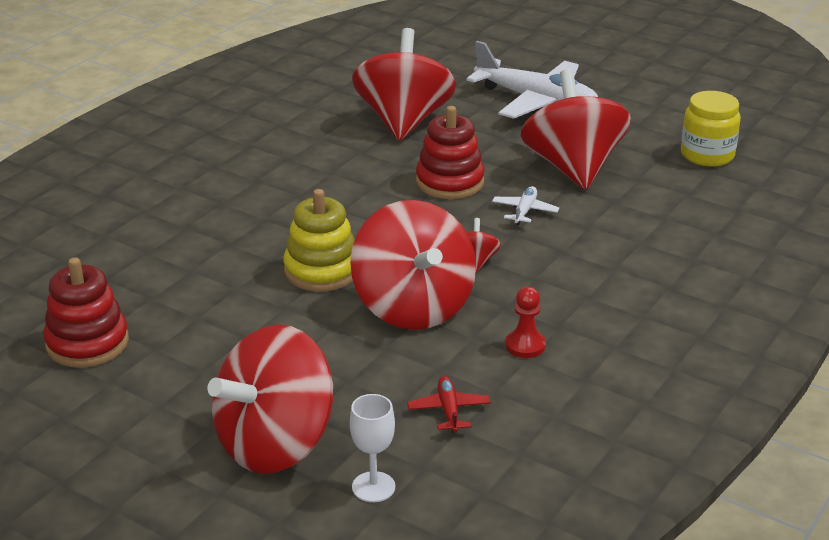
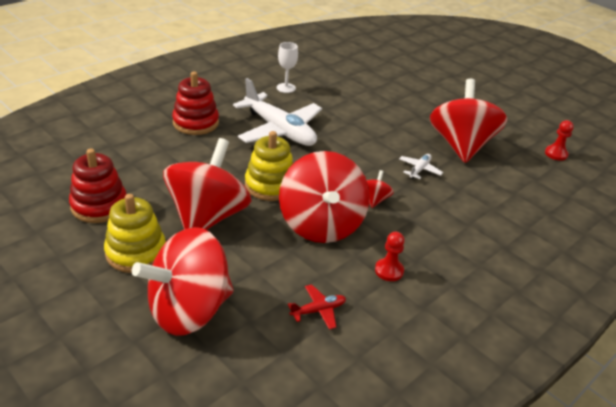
camera: 10 degrees right, 5 degrees up
(170, 391) = (136, 252): none -> yellow stacking toy
(373, 487) = (243, 362): white goblet -> white goblet (286, 88)
(404, 121) = (360, 93): red spinning top -> red spinning top (207, 217)
(448, 410) = (318, 310): red plane -> red plane turned 60 degrees clockwise
(450, 182) = (376, 140): red stacking toy -> red stacking toy (196, 123)
(536, 101) = (450, 96): white plane -> white plane (279, 130)
(707, 155) = (556, 154): yellow jar -> red pawn

